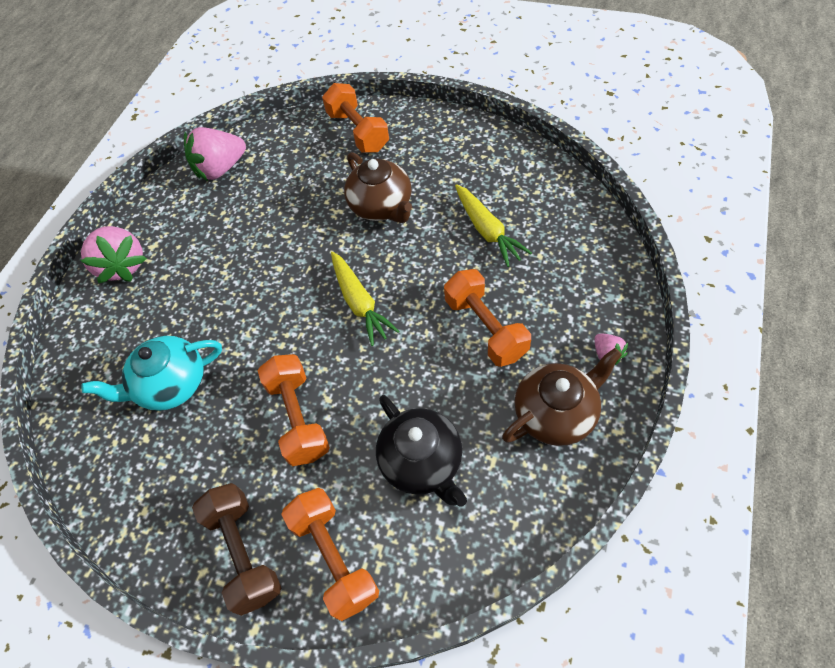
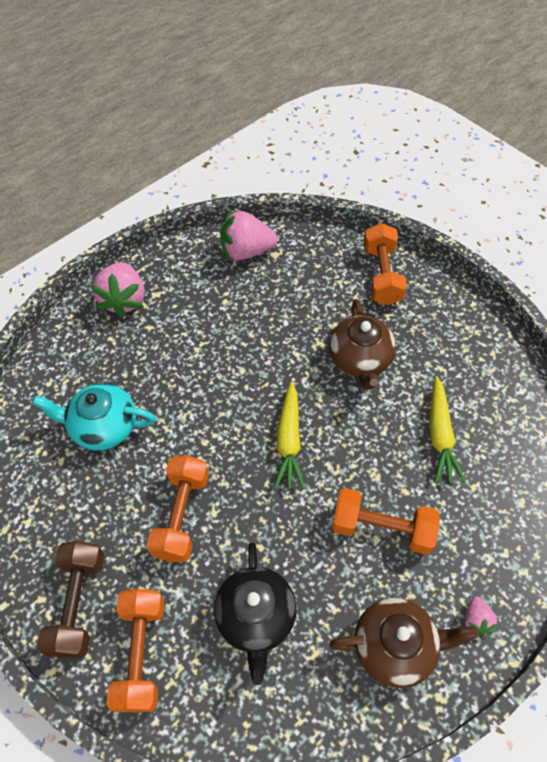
camera: 25 degrees right, 0 degrees up
(485, 328) = (382, 528): orange dumbbell -> orange dumbbell turned 75 degrees counterclockwise

